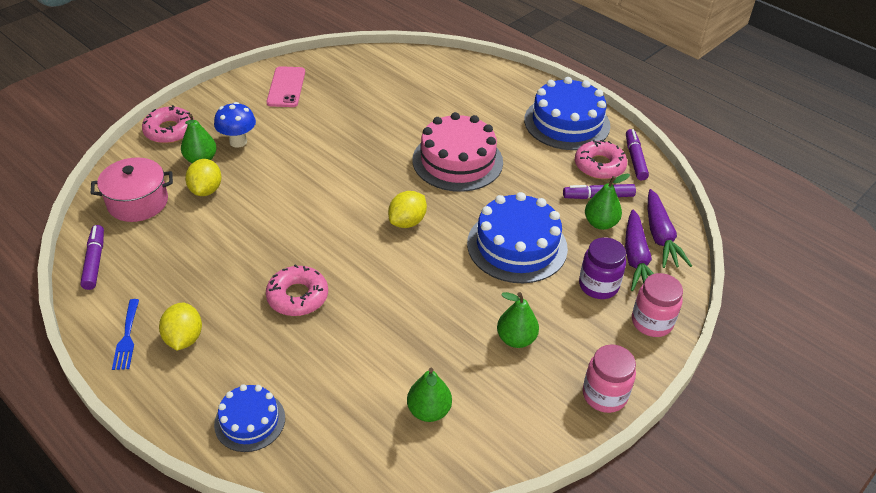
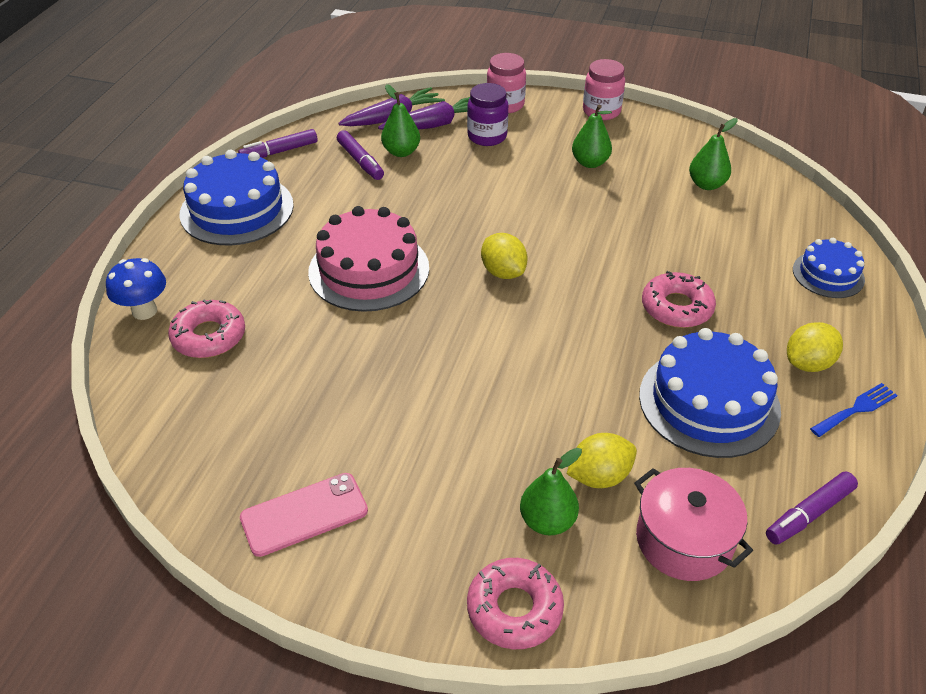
camera: 115 degrees left, 0 degrees up
(238, 142) = (478, 499): blue mushroom -> blue mushroom (144, 311)
(407, 222) = (503, 272): yellow lemon -> yellow lemon turned 45 degrees clockwise
(517, 246) = (475, 191): blue cake -> blue cake (709, 402)
(599, 166) = (307, 171): pink donut -> pink donut (209, 336)

